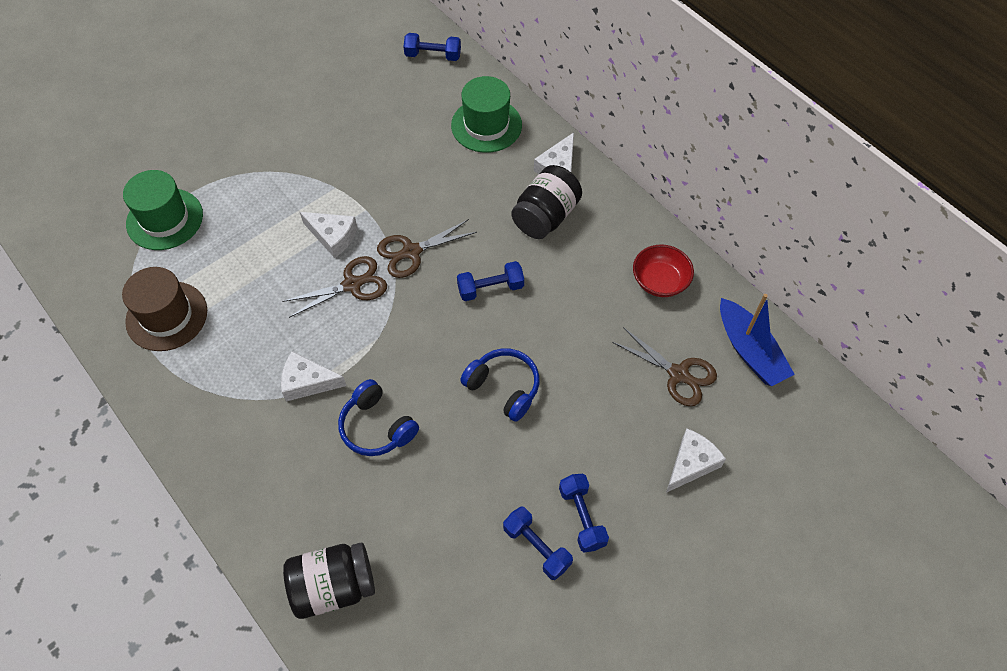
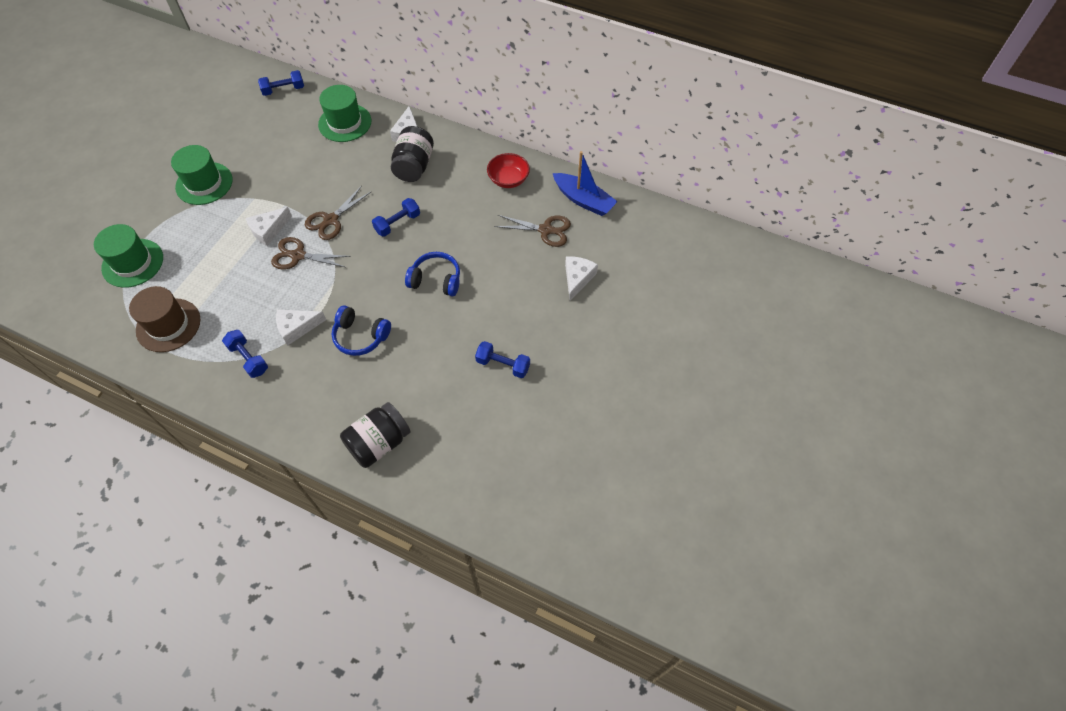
camera: 25 degrees left, 0 degrees up
(288, 146) = (204, 183): none -> green hat
(333, 236) = (268, 230): white cheese -> white cheese turned 135 degrees clockwise
(352, 285) = (298, 255): brown scissors -> brown scissors turned 120 degrees counterclockwise
(582, 517) = (523, 336): blue dumbbell -> blue dumbbell (248, 359)

